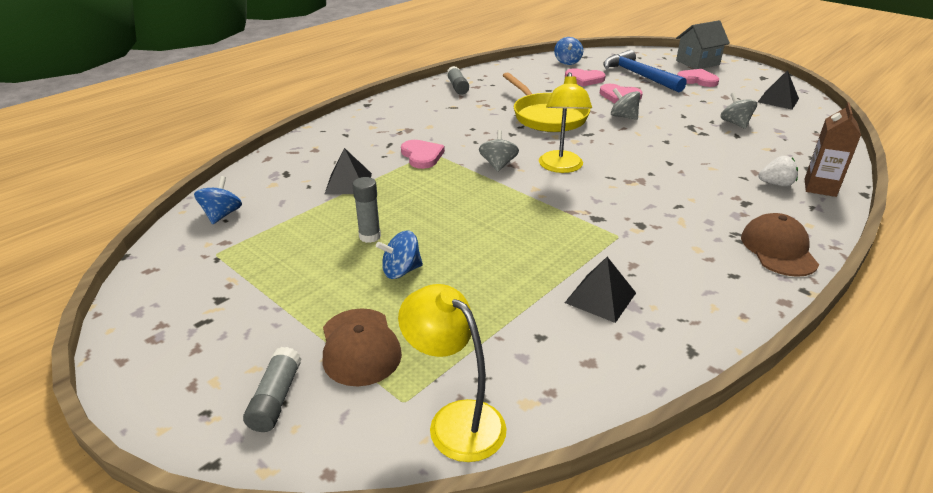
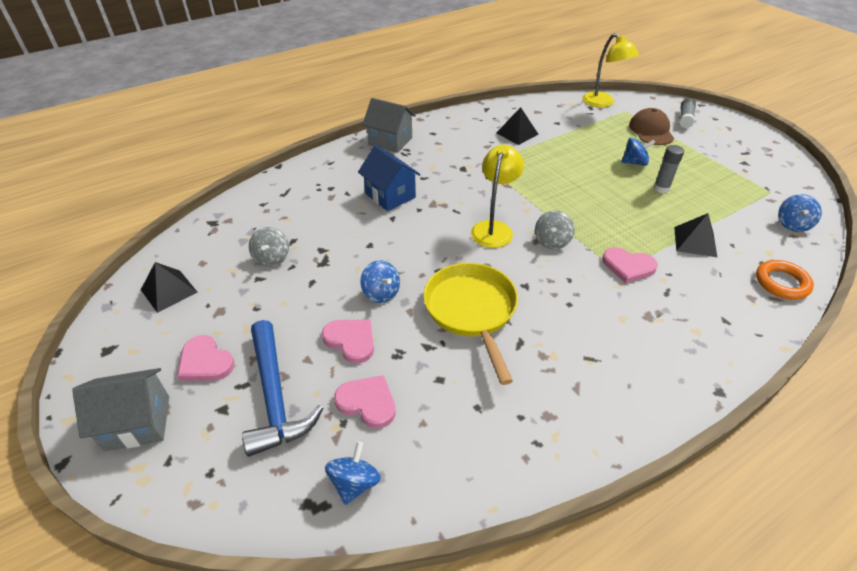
camera: 165 degrees left, 10 degrees up
(279, 162) = (781, 283): none -> orange ring
(422, 156) = (628, 266): pink heart -> pink heart turned 60 degrees counterclockwise
(457, 87) = (579, 420): grey glue stick -> none
(623, 117) = (381, 293): grey spinning top -> blue spinning top
(695, 181) = (390, 195): none -> blue house
(776, 184) = (330, 183): white strawberry -> none
(778, 249) = (390, 141): brown cap -> grey house
(820, 188) = (302, 175): brown carton -> none

